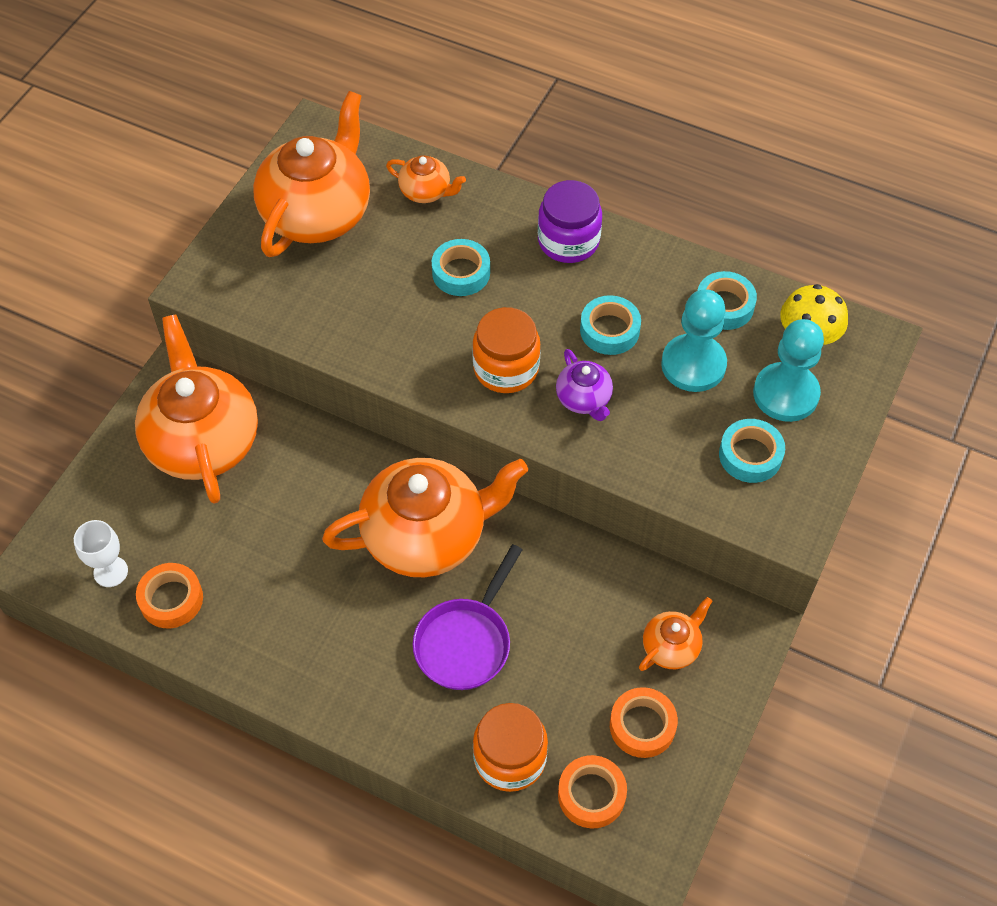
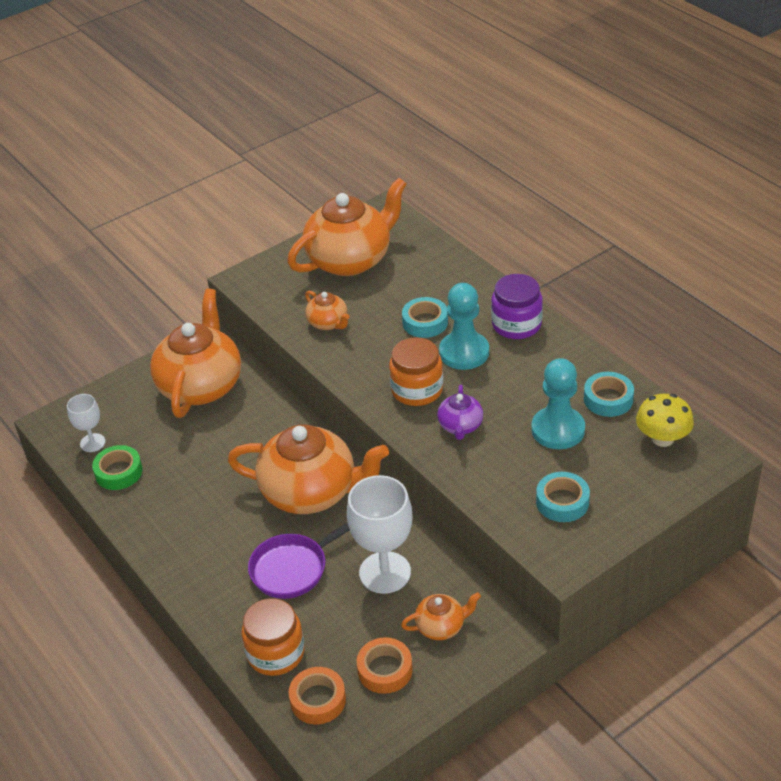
camera: 30 degrees right, 15 degrees down
(171, 599) = (119, 472): orange tape -> green tape
(426, 192) = (434, 267): orange teapot -> orange teapot (328, 323)
(572, 605) = (385, 572): none -> white goblet
(609, 330) = (509, 389): turquoise tape -> none
(785, 394) = (618, 471): turquoise pawn -> turquoise pawn (464, 352)

